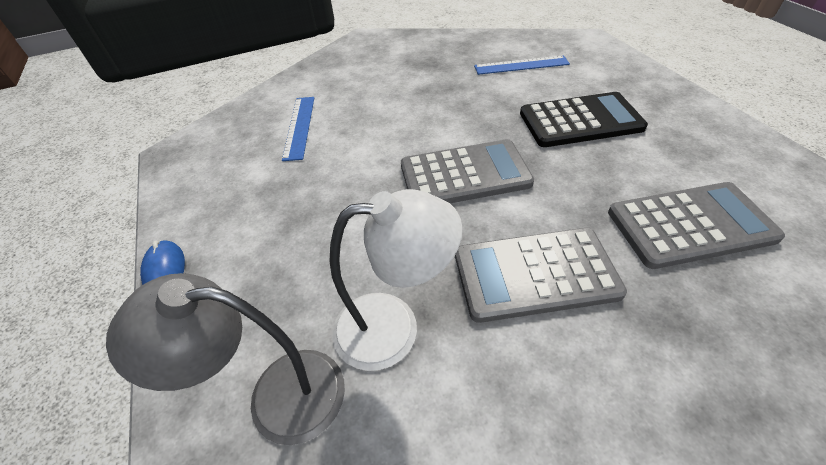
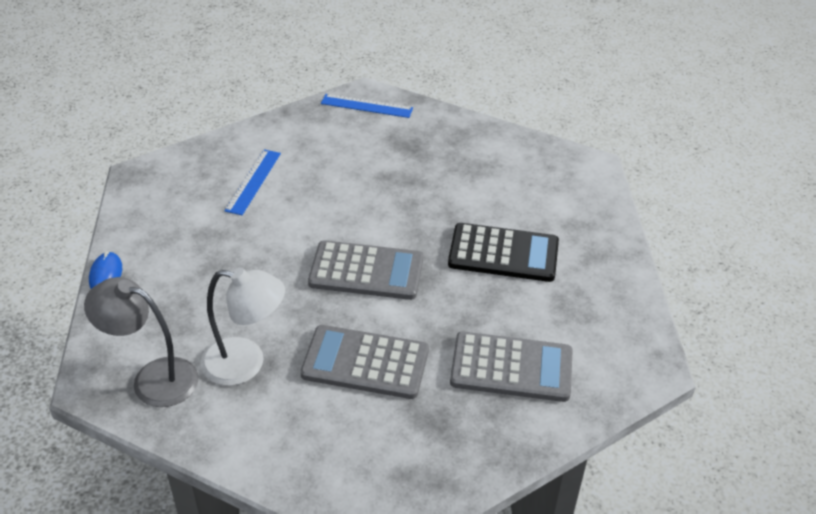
camera: 15 degrees right, 5 degrees down
(521, 65) = (497, 176): blue ruler -> blue ruler (367, 106)

